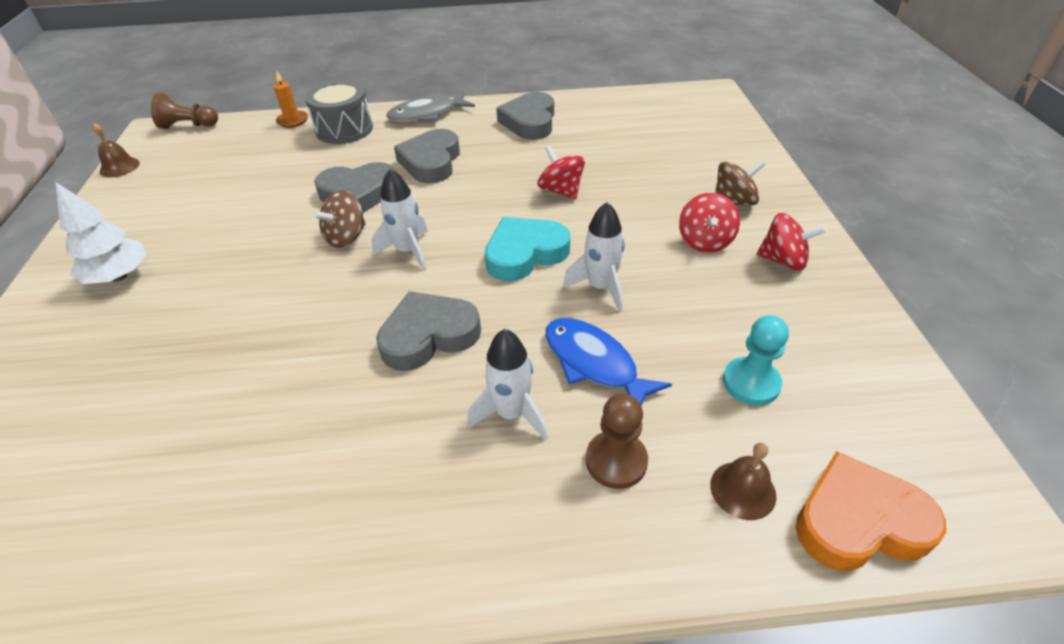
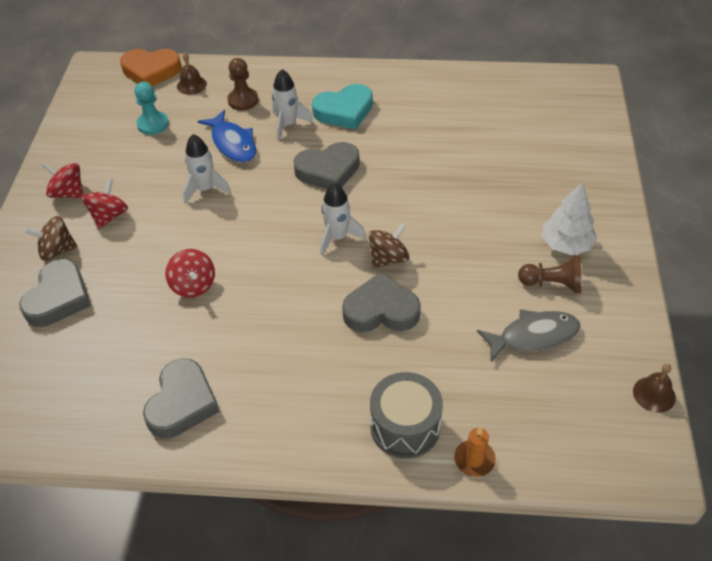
camera: 170 degrees left, 5 degrees up
(188, 126) = (612, 472): brown pawn -> brown pawn (552, 284)
(427, 114) = (302, 442): grey fish -> grey fish (534, 336)
(431, 162) = (307, 347): grey heart -> grey heart (58, 298)
(525, 253) = (248, 223): turquoise heart -> turquoise heart (344, 111)

